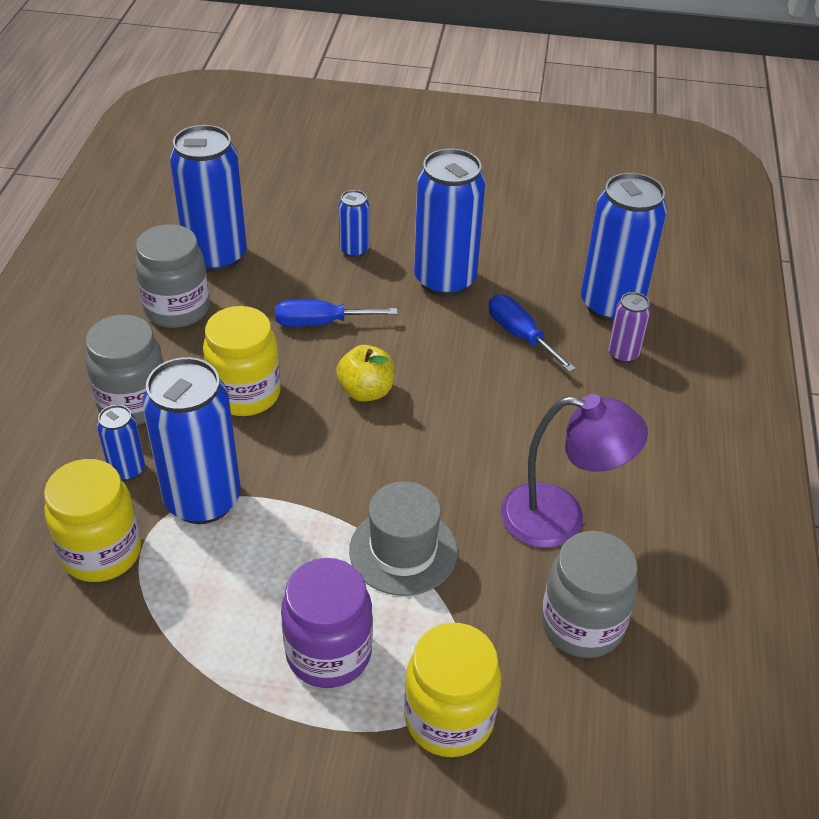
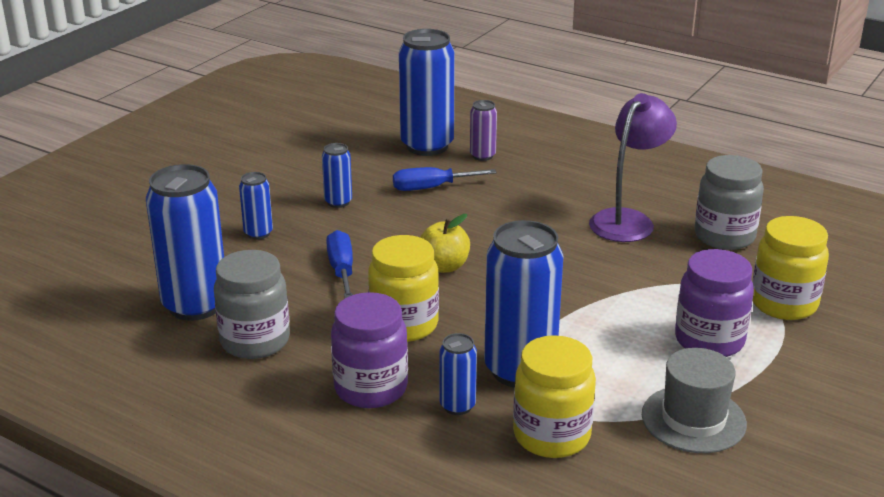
camera: 65 degrees left, 15 degrees down
(134, 403) = (371, 388): grey jar -> purple jar
(320, 323) = (341, 270): blue screwdriver -> blue screwdriver turned 150 degrees clockwise
(403, 551) = (626, 288): grey hat -> grey hat (693, 419)
(445, 280) = (338, 202): blue can -> blue can, size x0.48

